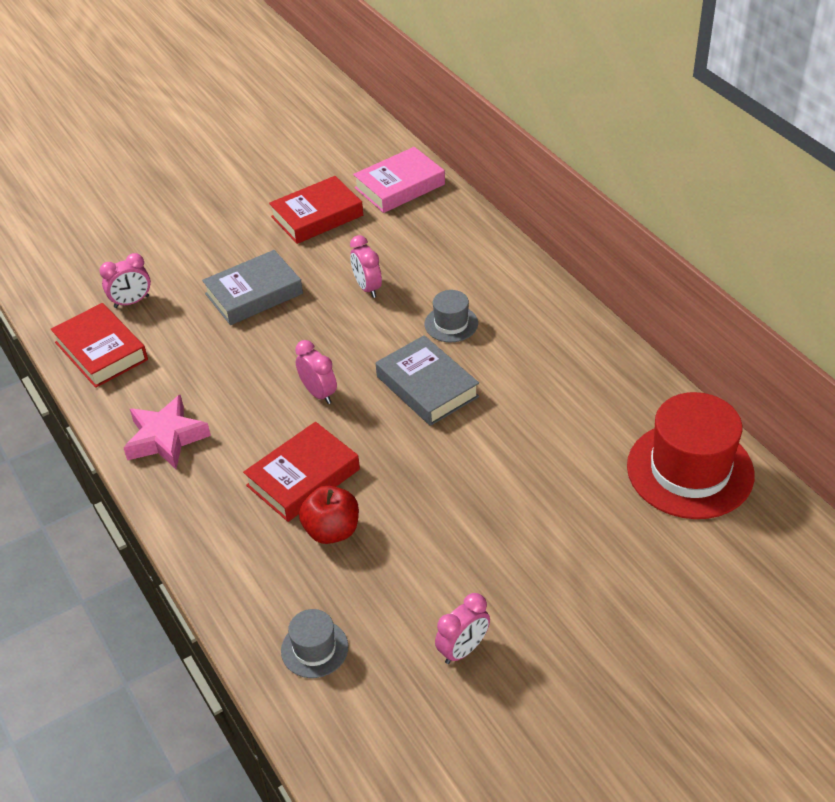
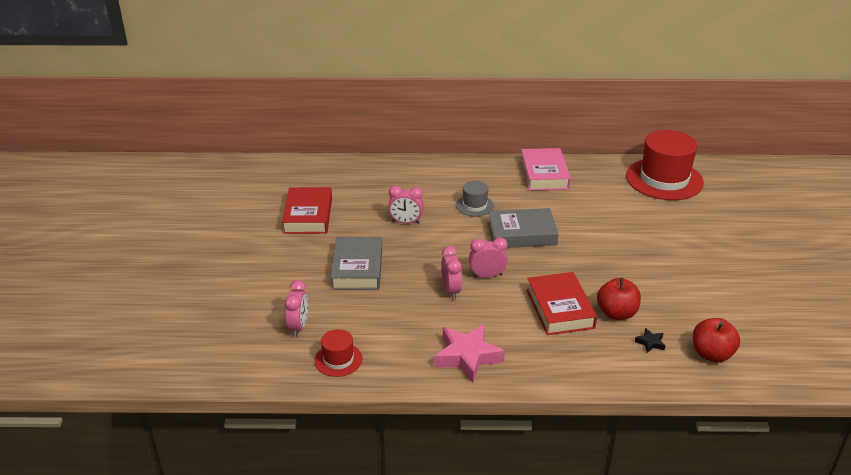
camera: 60 degrees left, 10 degrees down
(101, 351) = (338, 359): red book -> red hat
(296, 582) = (650, 343): none -> black star
(314, 649) = (711, 354): grey hat -> red apple
(399, 186) = (320, 175): pink book -> pink book (544, 174)
(463, 649) = (745, 298): pink clock -> pink clock (451, 290)

